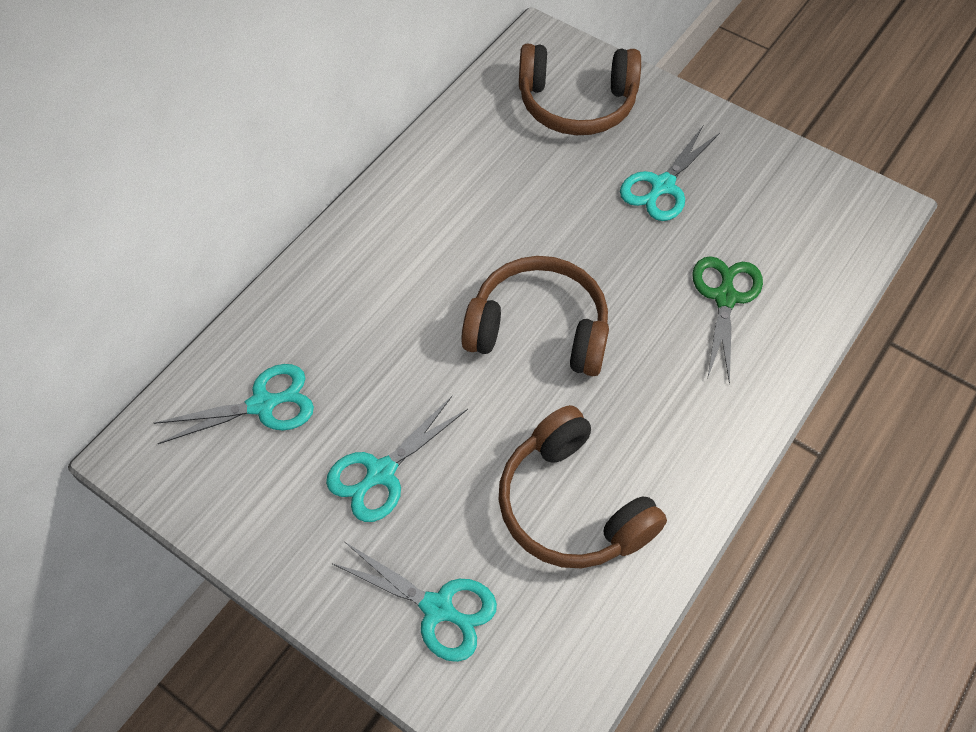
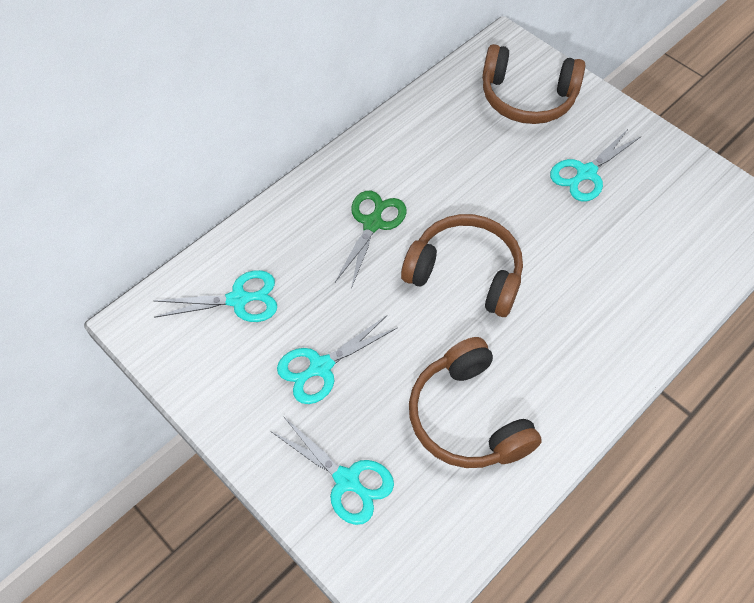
camera: 10 degrees right, 0 degrees up
(725, 297) = (622, 270): green scissors -> green scissors (373, 223)

